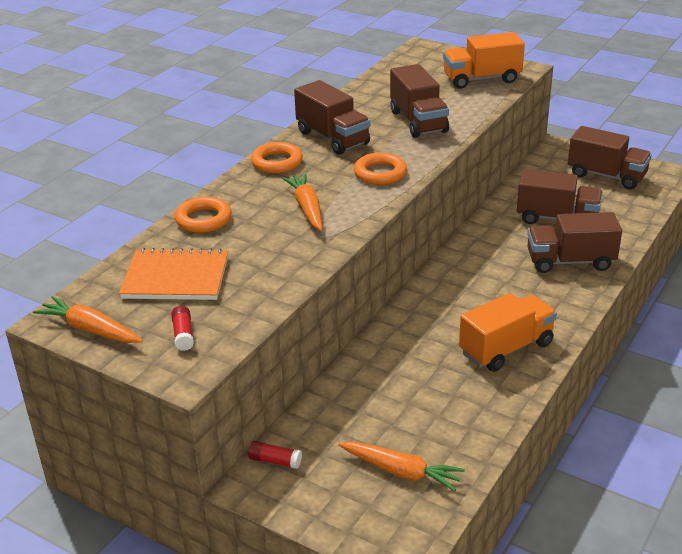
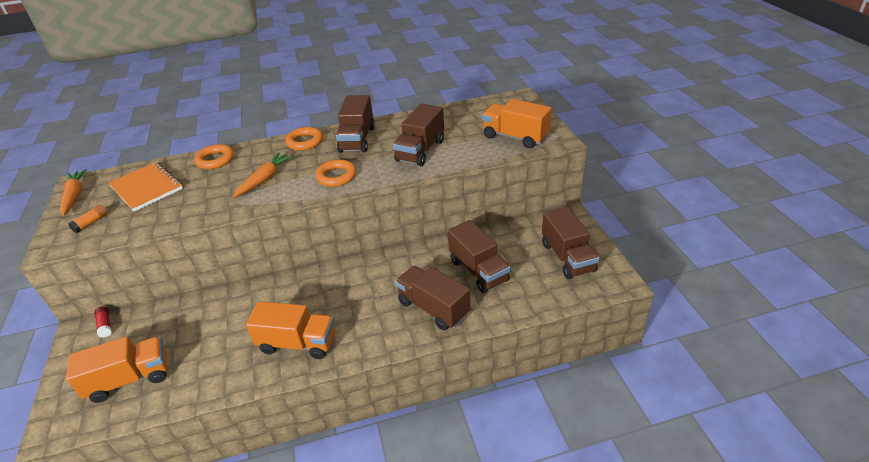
camera: 45 degrees right, 5 degrees up
(183, 334) = (91, 223): red glue stick -> orange glue stick
(401, 471) = (130, 379): orange carrot -> orange truck

